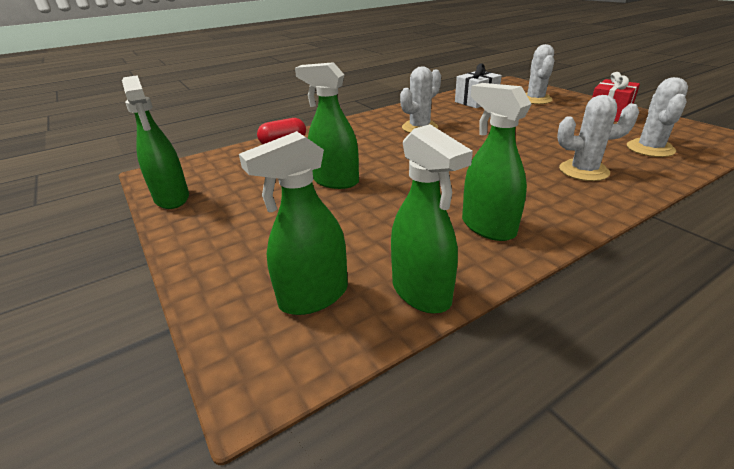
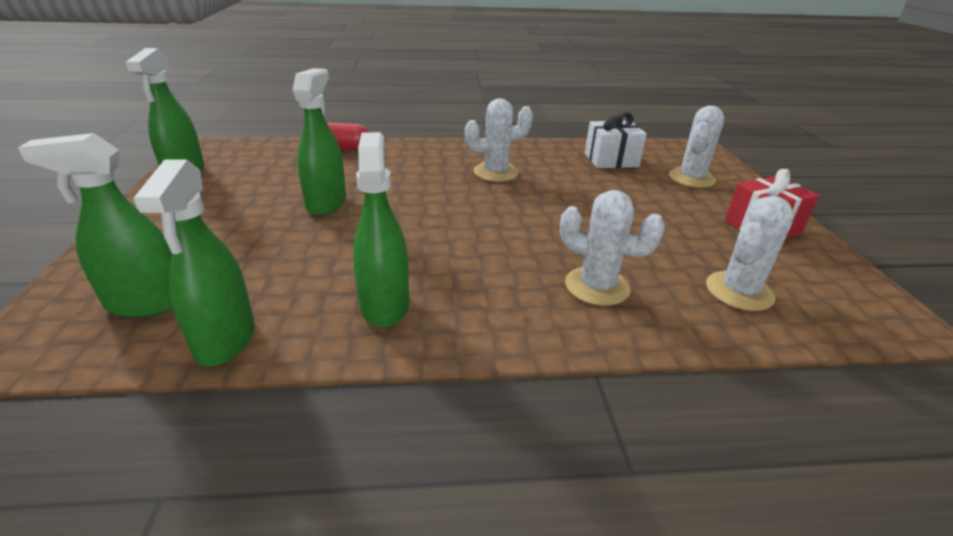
camera: 25 degrees right, 0 degrees up
(335, 181) = (326, 203): green spray bottle -> green spray bottle turned 45 degrees clockwise

